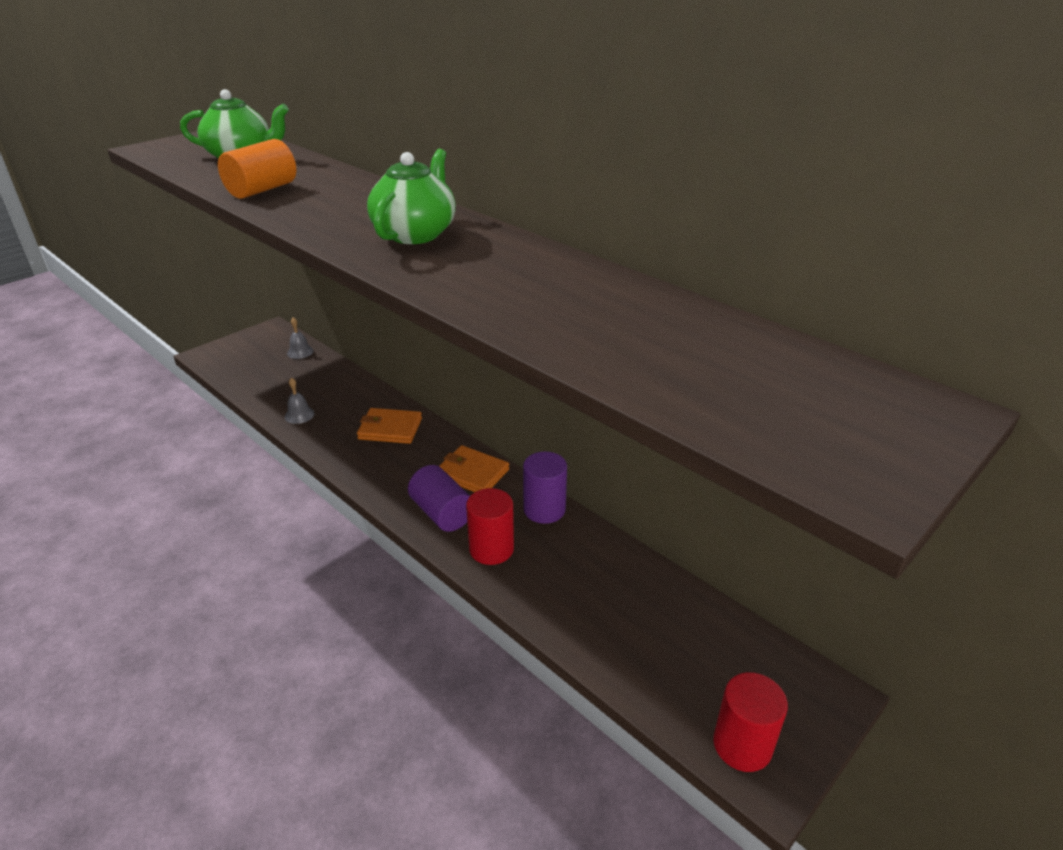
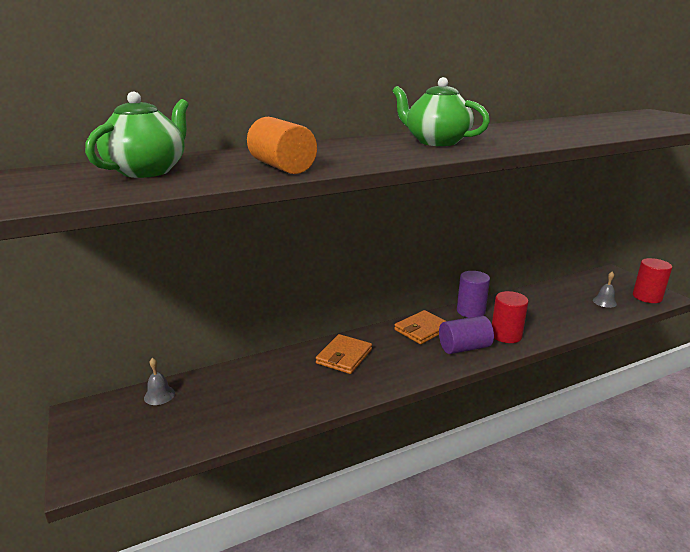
camera: 70 degrees left, 10 degrees down
(299, 415) = (287, 405): grey bell -> grey bell (604, 302)

